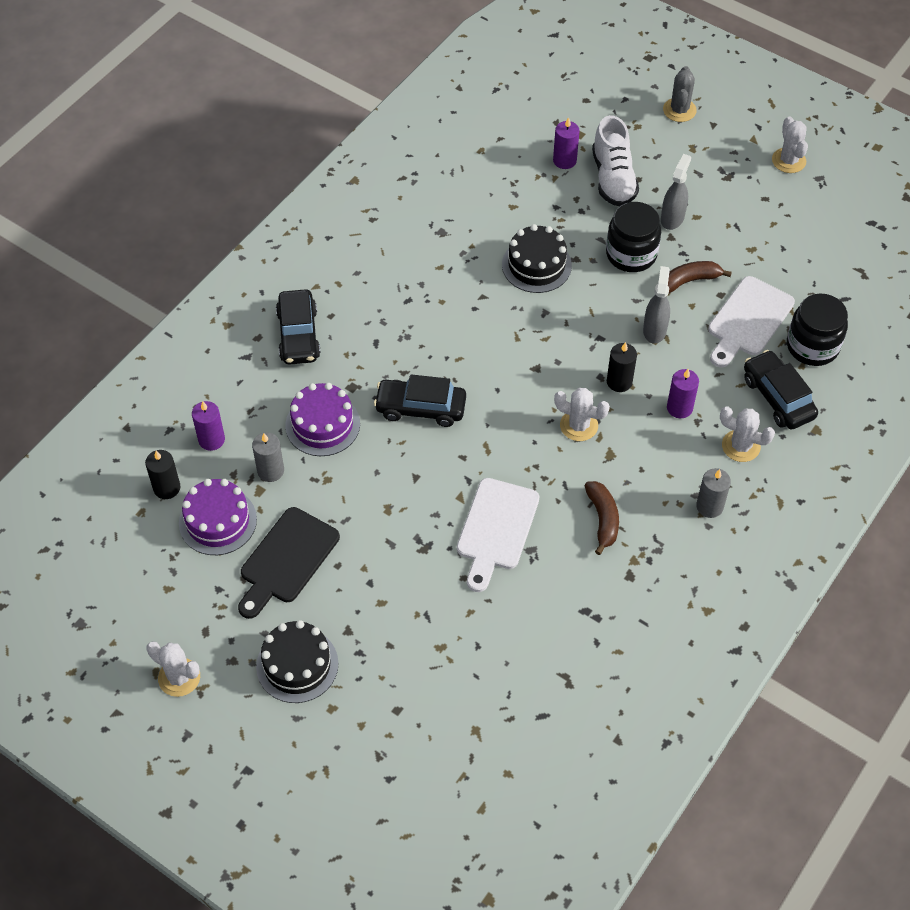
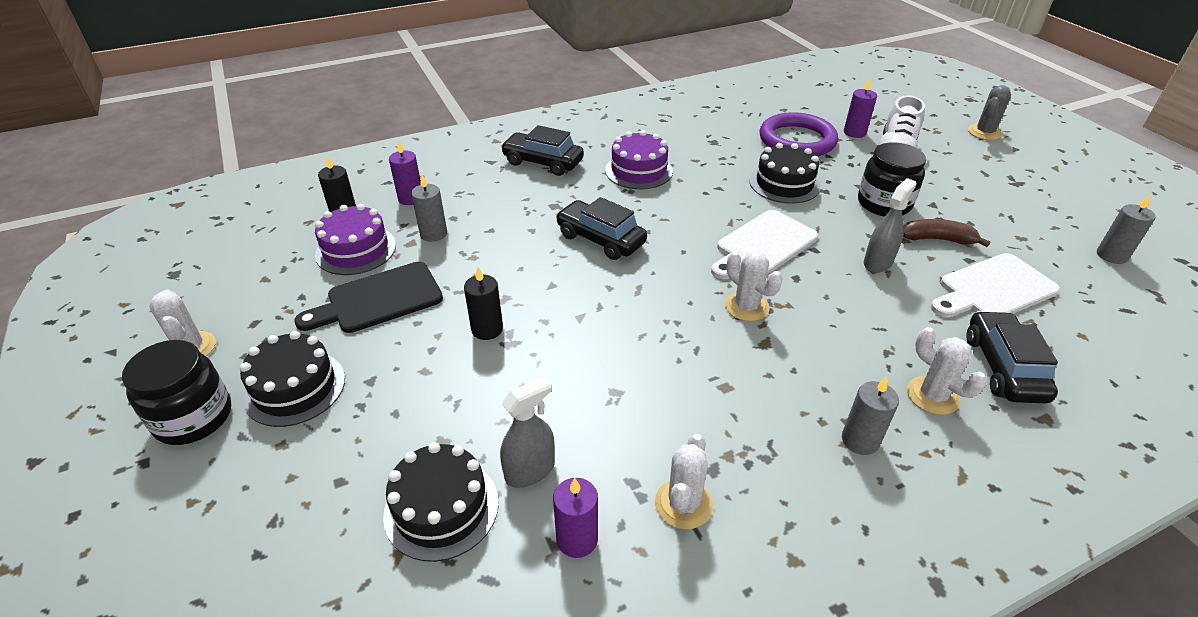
camera: 30 degrees right, 15 degrees down
(298, 335) = (543, 162): black car -> black car turned 90 degrees clockwise
(322, 424) = (506, 220): purple cake -> purple cake (639, 170)
(479, 691) = (441, 508): none -> black cake
(496, 529) = (593, 358): white cutting board -> white cutting board (763, 245)
(517, 196) = (797, 140): none -> purple ring
(603, 519) = (717, 398): brown banana -> none
(619, 382) = (814, 288): black candle -> black candle (487, 329)
(672, 218) = (941, 193): grey spray bottle -> grey spray bottle (530, 470)
(679, 408) = (871, 333): purple candle -> purple candle (577, 539)
(788, 160) = (1091, 190): white cactus -> white cactus (683, 504)
(812, 346) = (1069, 337): black jar -> black jar (193, 417)
(821, 240) = (1111, 255): none -> grey candle

